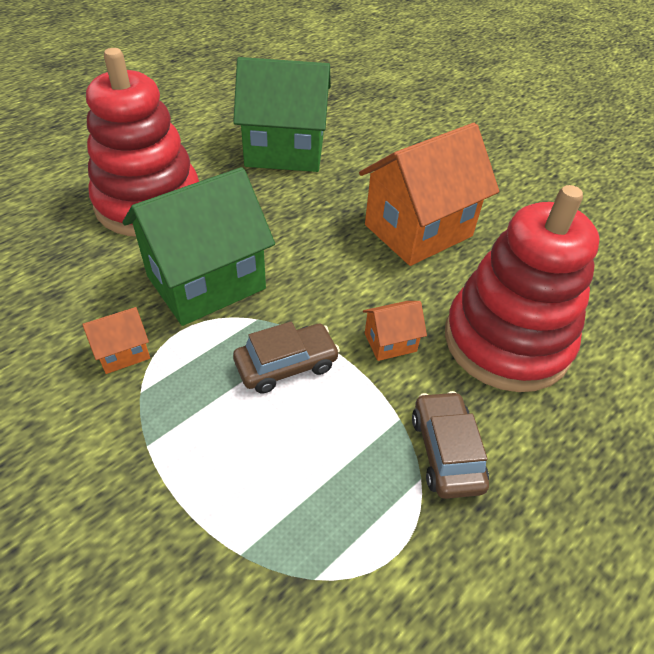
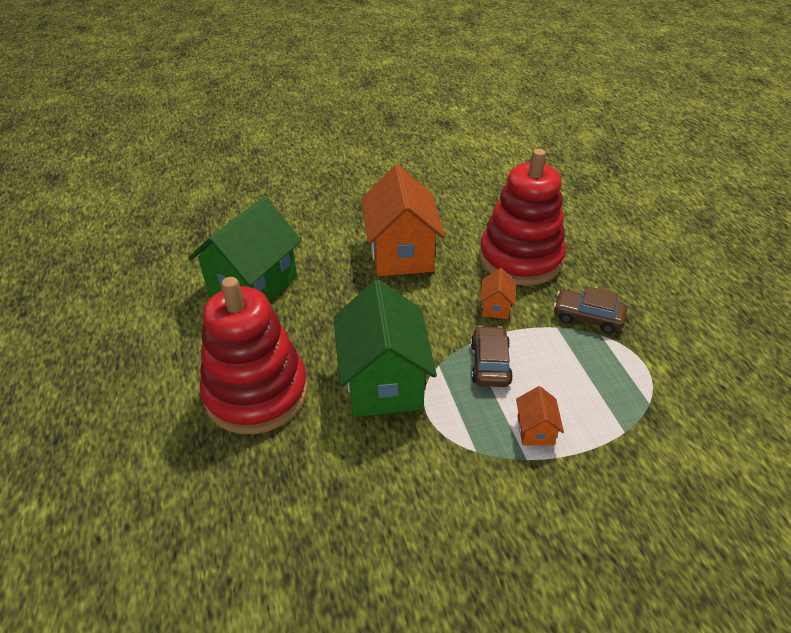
camera: 60 degrees left, 5 degrees down
(123, 352) = (431, 453): orange house -> orange house (535, 430)

